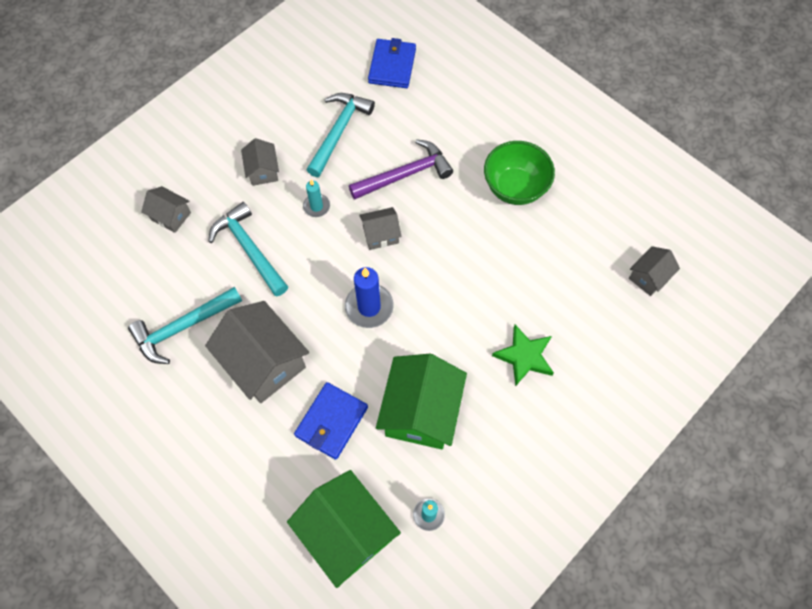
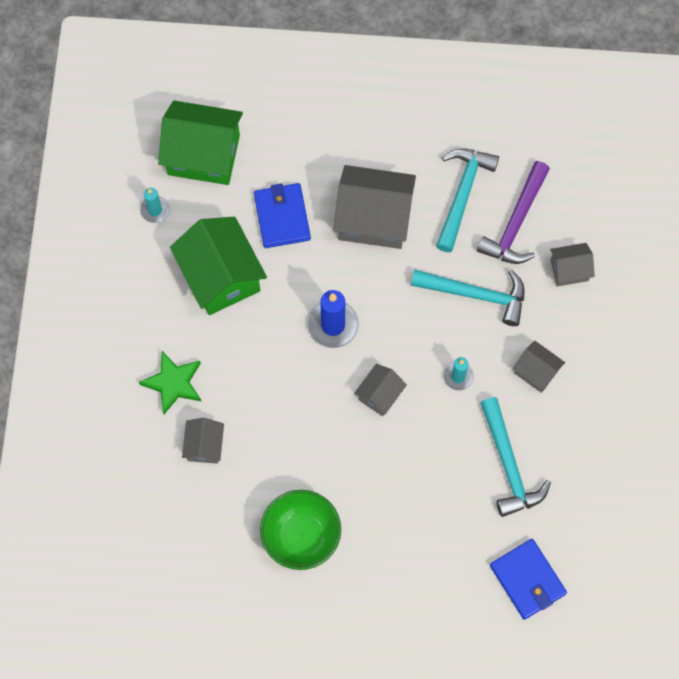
camera: 140 degrees right, 5 degrees up
(405, 174) = (410, 470): purple hammer -> purple hammer (516, 222)
(648, 277) = (118, 540): grey house -> grey house (204, 446)

